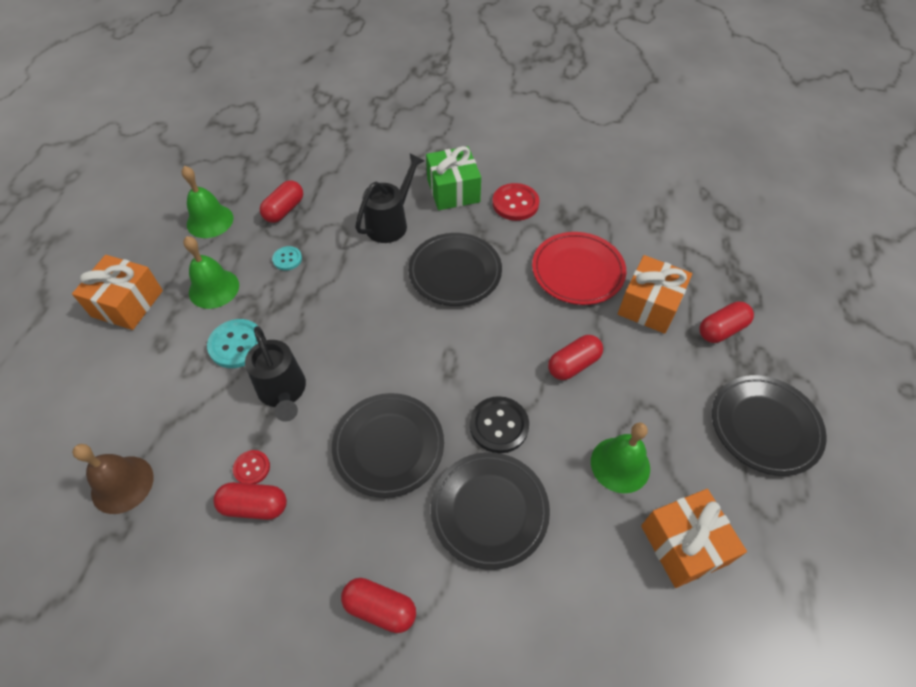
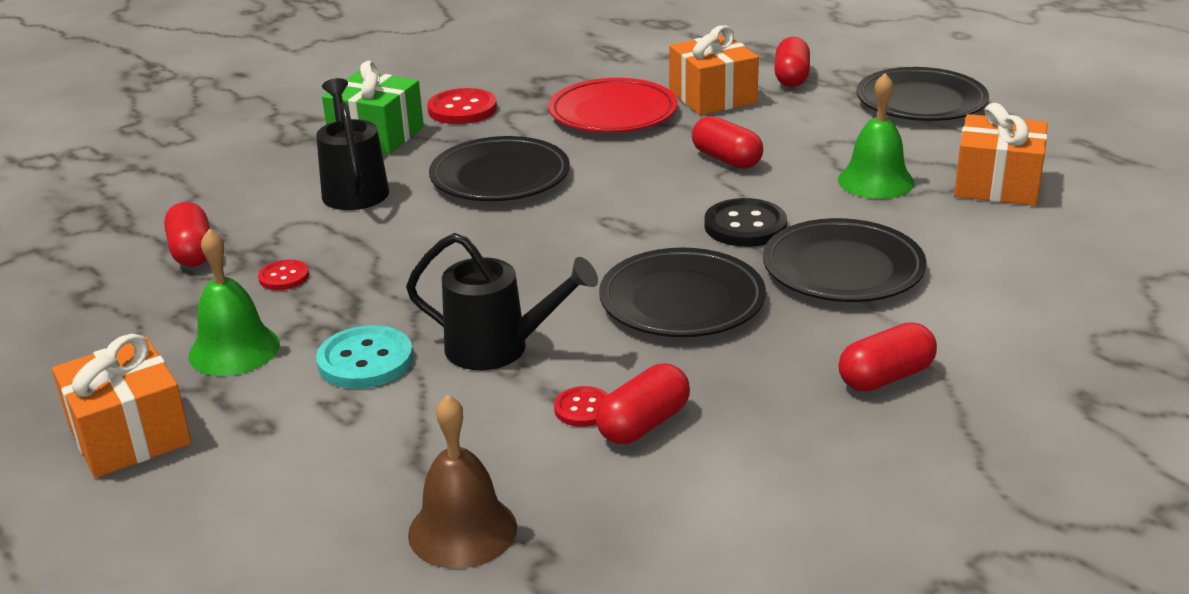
camera: 50 degrees left, 25 degrees down
(210, 221) = (99, 315): green bell -> none
(287, 259) = (284, 277): turquoise button -> red button
(573, 364) = (726, 159): red capsule -> red capsule turned 45 degrees counterclockwise

